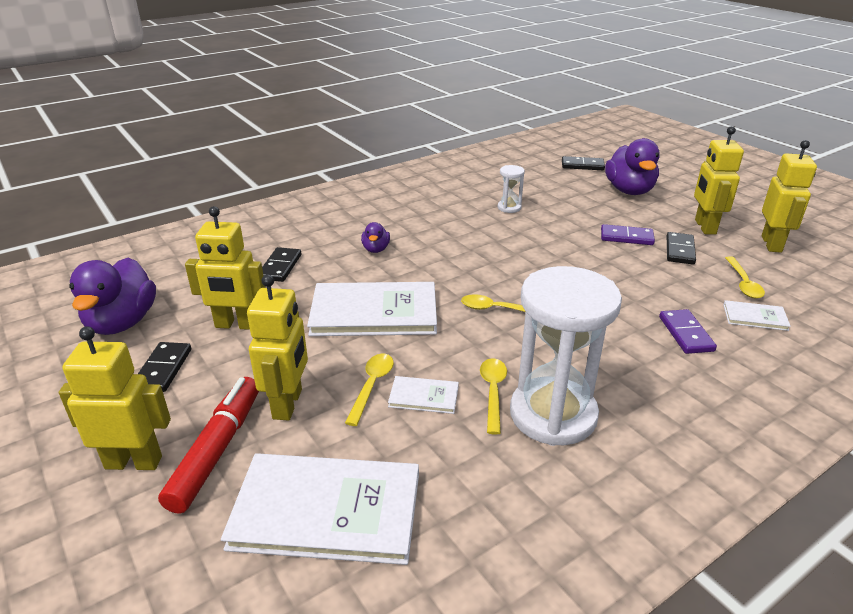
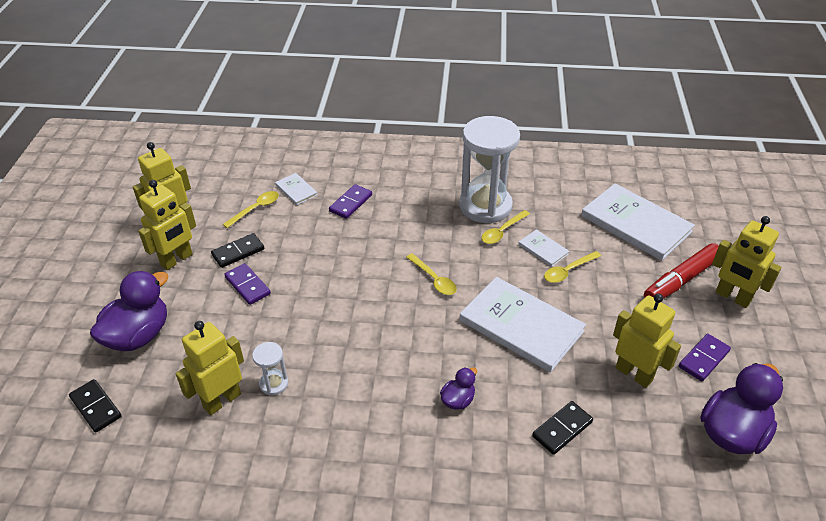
camera: 140 degrees left, 10 degrees up
(163, 369) = (704, 359): black domino -> purple domino
(288, 404) = (626, 286): yellow robot -> yellow robot (222, 400)

